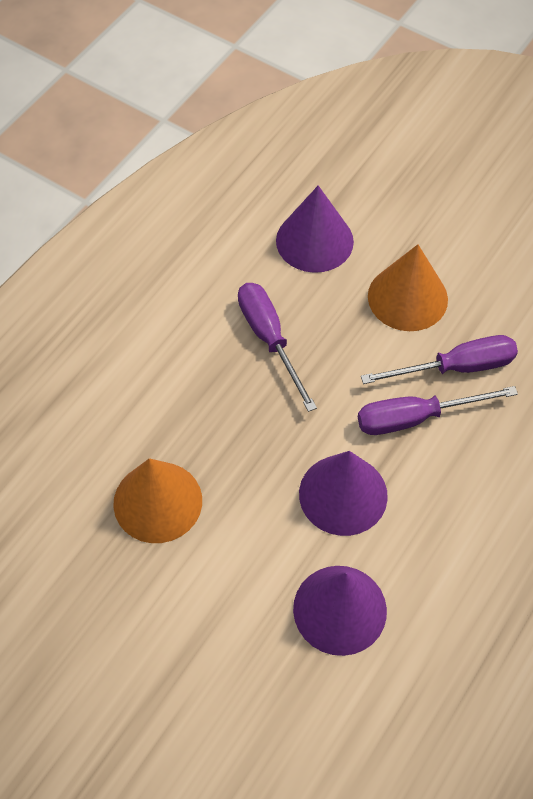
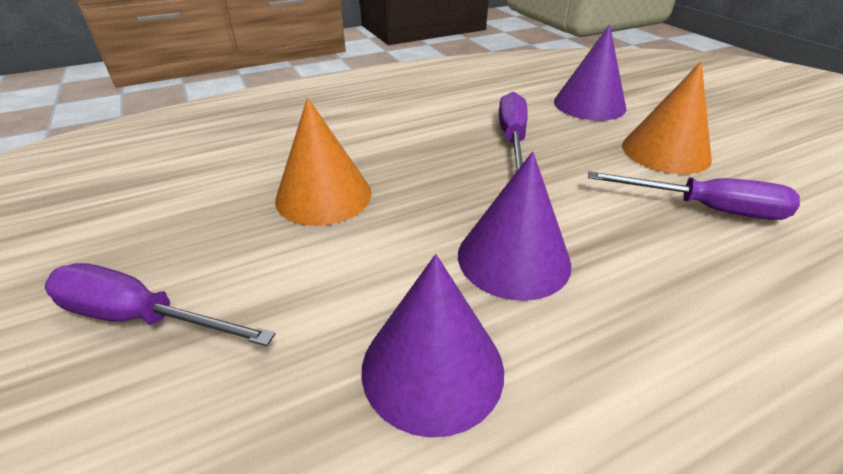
camera: 30 degrees right, 20 degrees down
(416, 417) = (639, 229): purple screwdriver -> purple screwdriver (141, 317)

